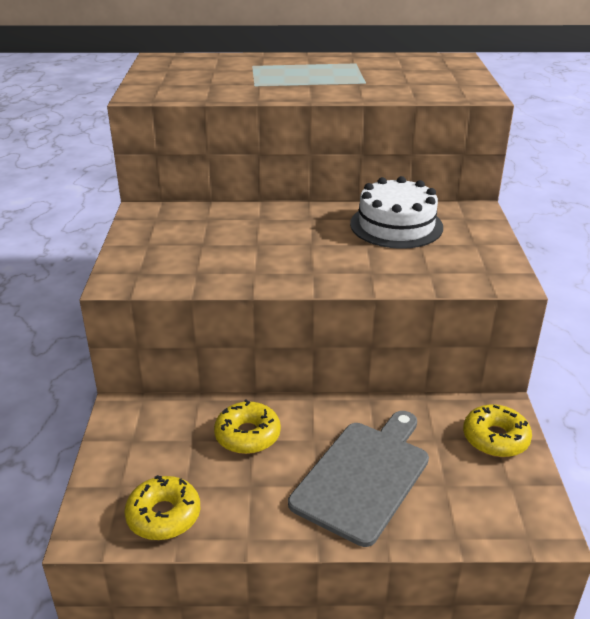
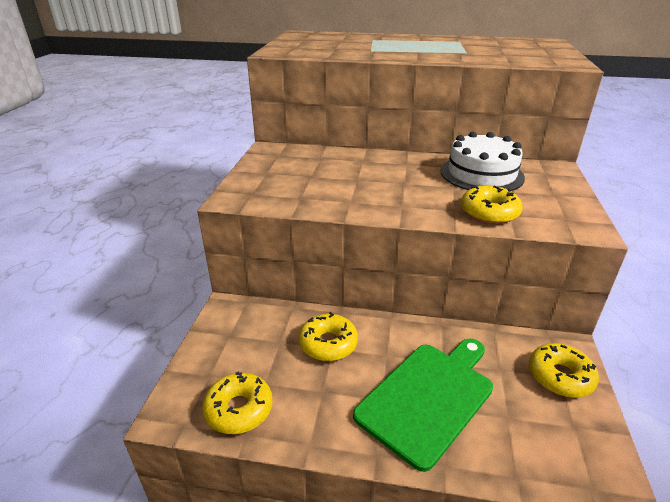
camera: 10 degrees right, 0 degrees up
(363, 476) = (428, 397): grey cutting board -> green cutting board
(408, 272) = (489, 212): none -> yellow donut

